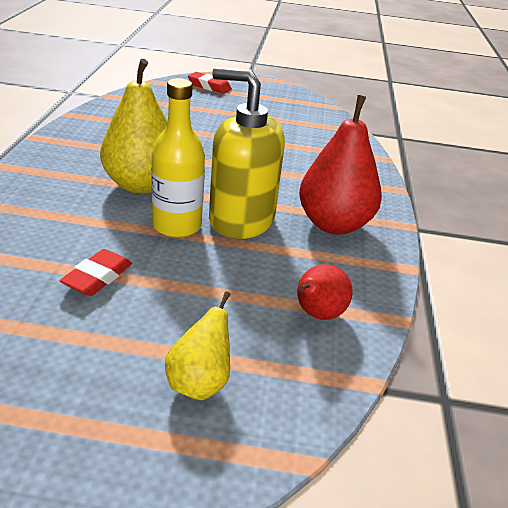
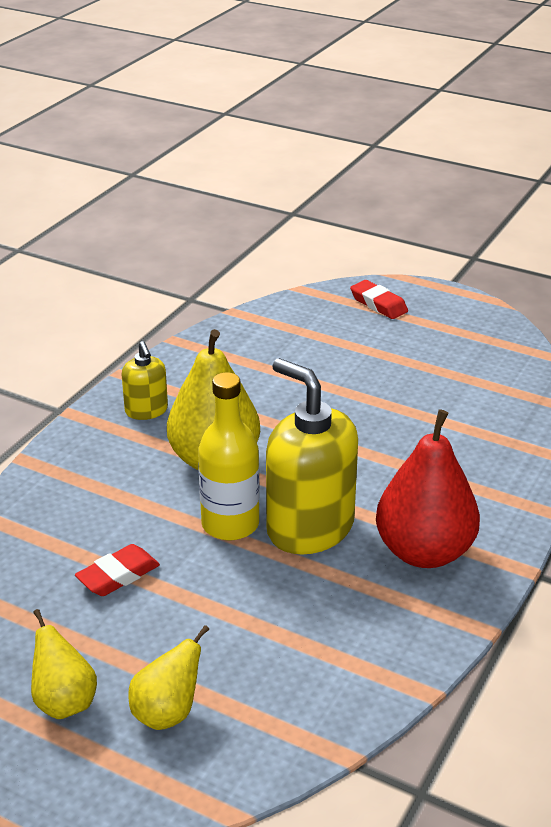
camera: 25 degrees right, 0 degrees up
(68, 158) = (146, 411): none -> yellow soap dispenser
(92, 396) = (64, 702): none -> yellow pear
(317, 314) = (331, 665): red pear -> none

